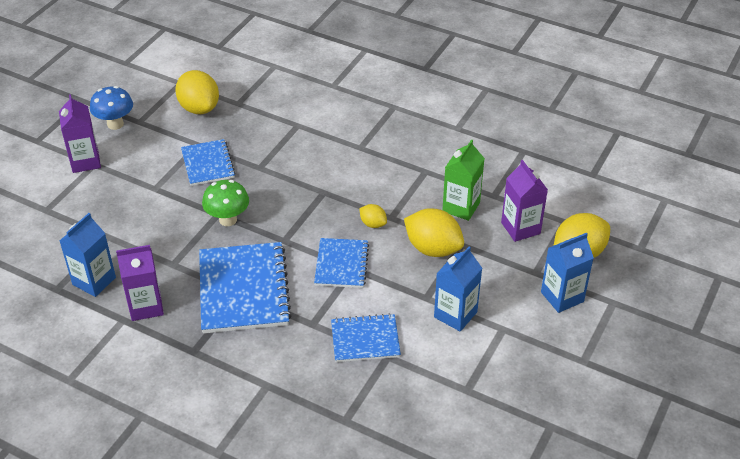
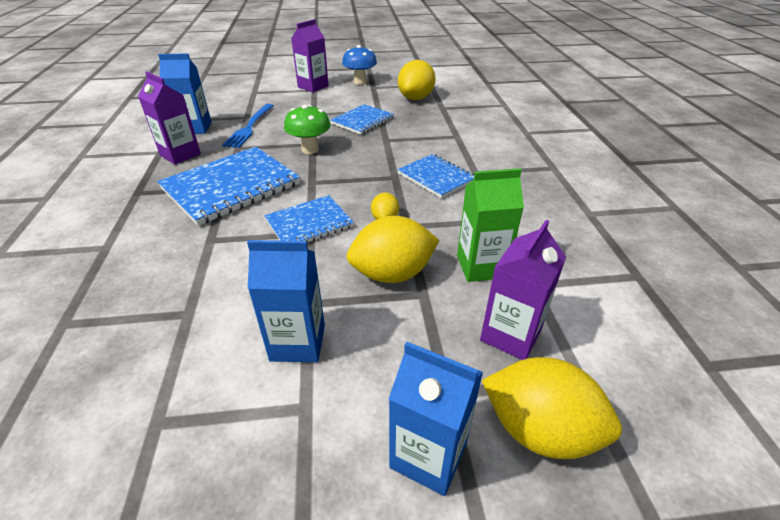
camera: 55 degrees right, 5 degrees down
(137, 242) = (249, 127): none -> blue fork
(365, 340) = (206, 284): blue notebook -> blue notebook (436, 177)
(433, 248) = (392, 274): yellow lemon -> yellow lemon turned 75 degrees clockwise

